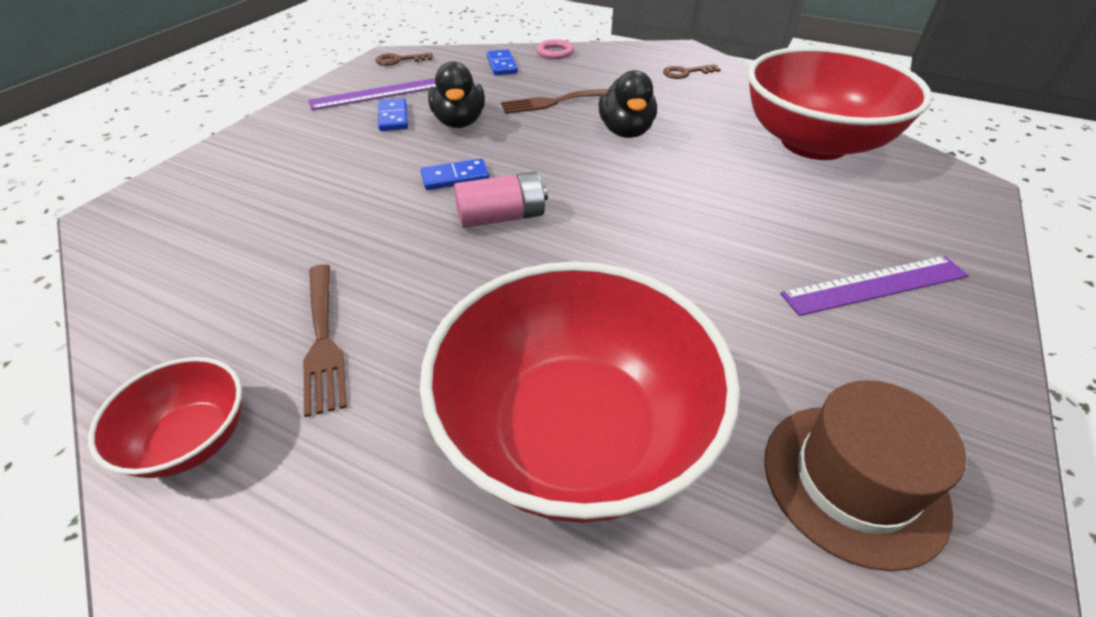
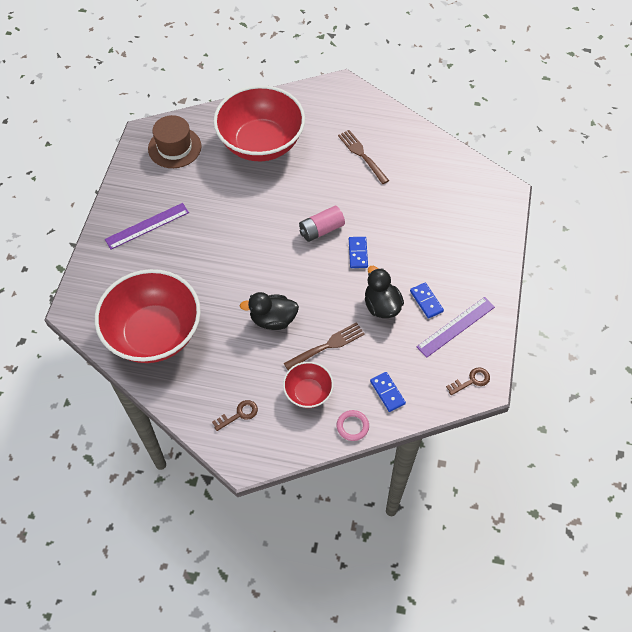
camera: 165 degrees right, 15 degrees up
(192, 440) = (378, 117): red bowl -> red bowl (308, 392)
(455, 177) = (358, 253): blue domino -> blue domino turned 60 degrees counterclockwise
(626, 131) = (273, 320): black duck -> black duck turned 75 degrees counterclockwise

